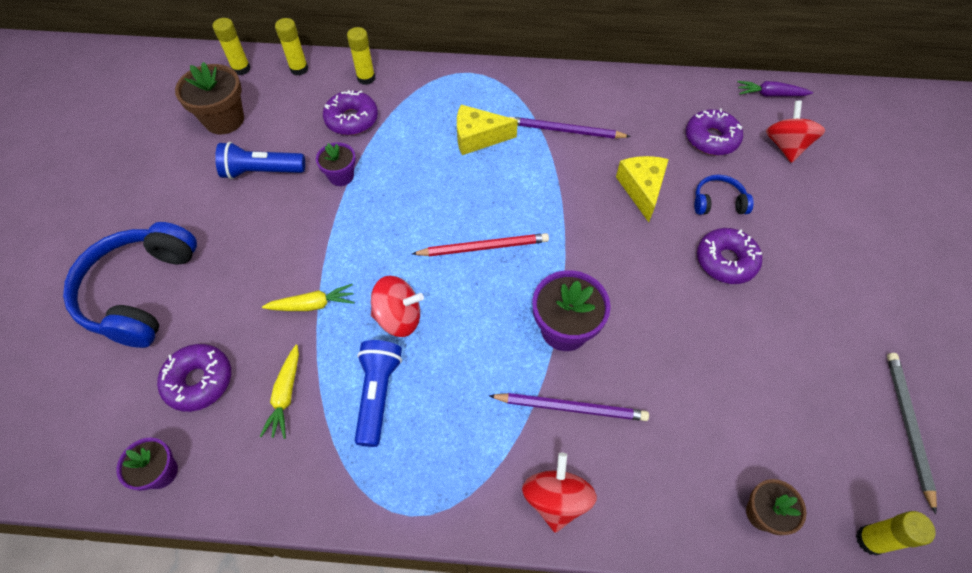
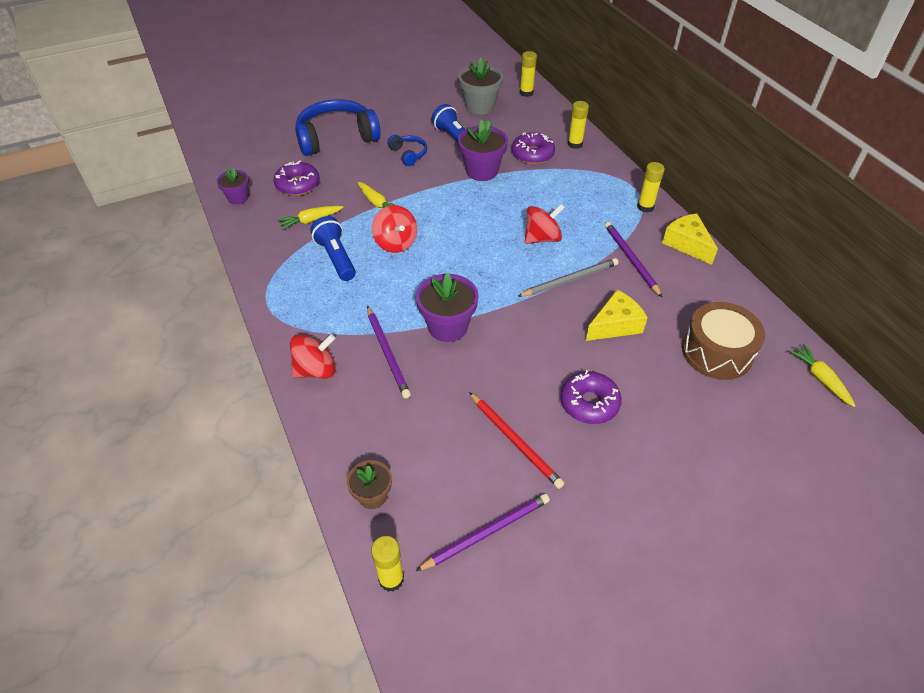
camera: 60 degrees right, 10 degrees down
(224, 120) = (480, 106): brown flower pot -> grey flower pot
(299, 69) = (551, 114): yellow glue stick -> yellow glue stick (645, 207)
(341, 176) = (482, 171): purple flower pot -> purple flower pot, size x1.66
(378, 394) = (336, 257): blue flashlight -> blue flashlight turned 90 degrees counterclockwise
(478, 137) = (576, 217): yellow cheese -> yellow cheese (687, 244)
(483, 247) = (482, 259): red pencil -> red pencil (515, 441)
(711, 139) = (716, 352): purple donut -> brown drum
(718, 202) = (648, 379): blue headphones -> blue headphones (408, 154)
(770, 95) = (820, 378): purple carrot -> yellow carrot
(785, 146) = (764, 409): red spinning top -> red spinning top (542, 238)
(842, 424) = (487, 532): none -> purple pencil
(907, 426) = (518, 586): grey pencil -> grey pencil (570, 280)

